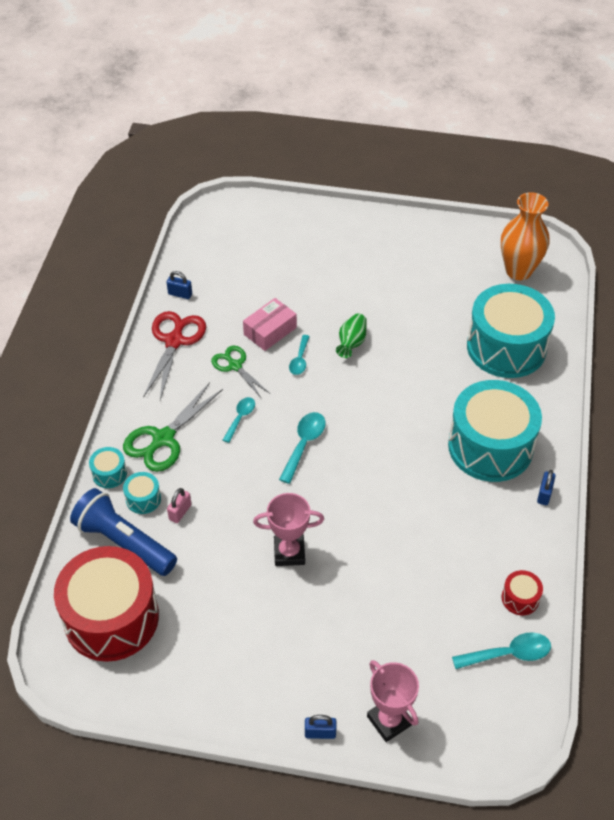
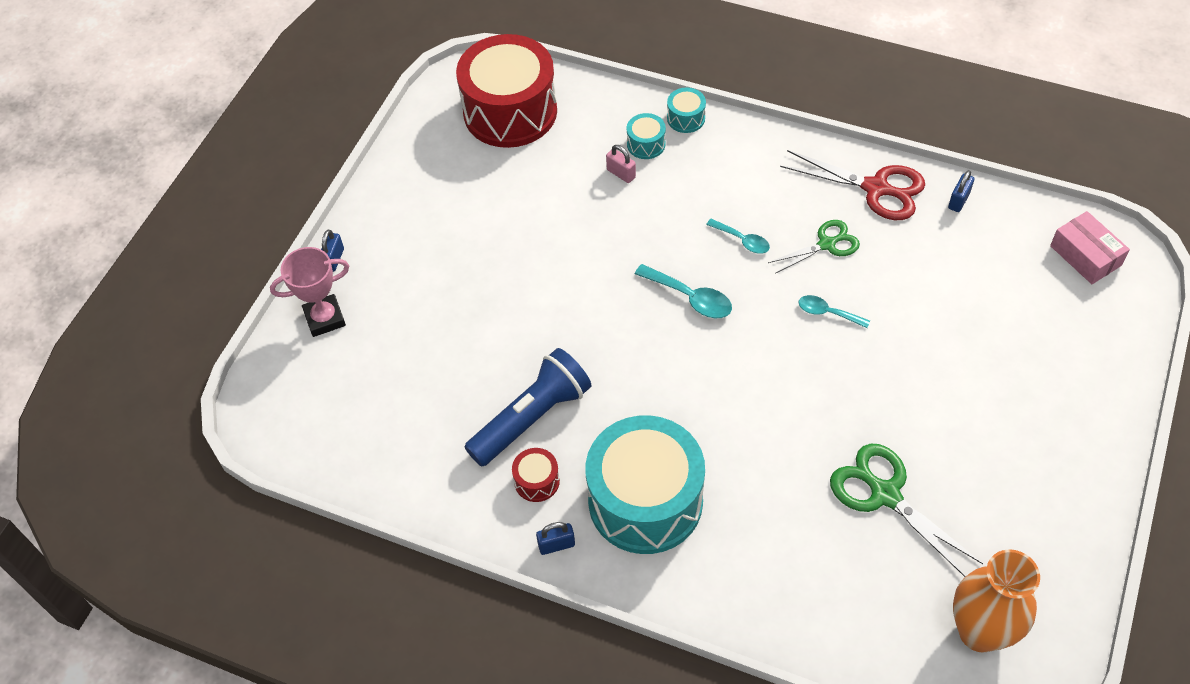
camera: 105 degrees right, 5 degrees up
(124, 542) = (594, 126): blue flashlight -> blue flashlight (531, 418)
(163, 439) = (724, 166): green scissors -> green scissors (884, 494)
(270, 331) = (882, 288): pink box -> pink box (1085, 255)
(289, 552) = (544, 262): pink trophy -> none
(351, 343) = (851, 375): green vase -> none
(506, 347) = (818, 569): turquoise drum -> none
(508, 654) = (357, 444): turquoise spoon -> none
(520, 598) = (420, 475): red drum -> red drum (537, 481)
(544, 494) = (556, 545): blue padlock -> blue padlock turned 45 degrees counterclockwise

